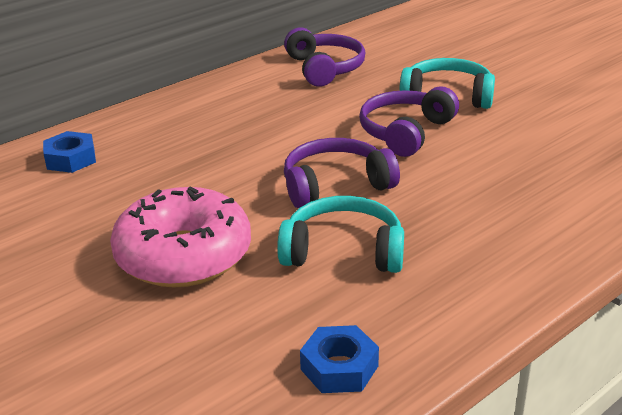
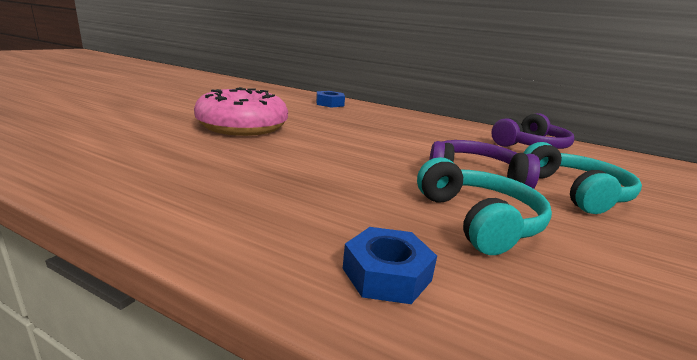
camera: 65 degrees right, 10 degrees down
(335, 185) = (357, 157): purple headphones -> none
(339, 367) = (102, 170): blue nut -> blue nut (387, 274)
(343, 251) = (263, 164): turquoise headphones -> turquoise headphones (479, 220)

